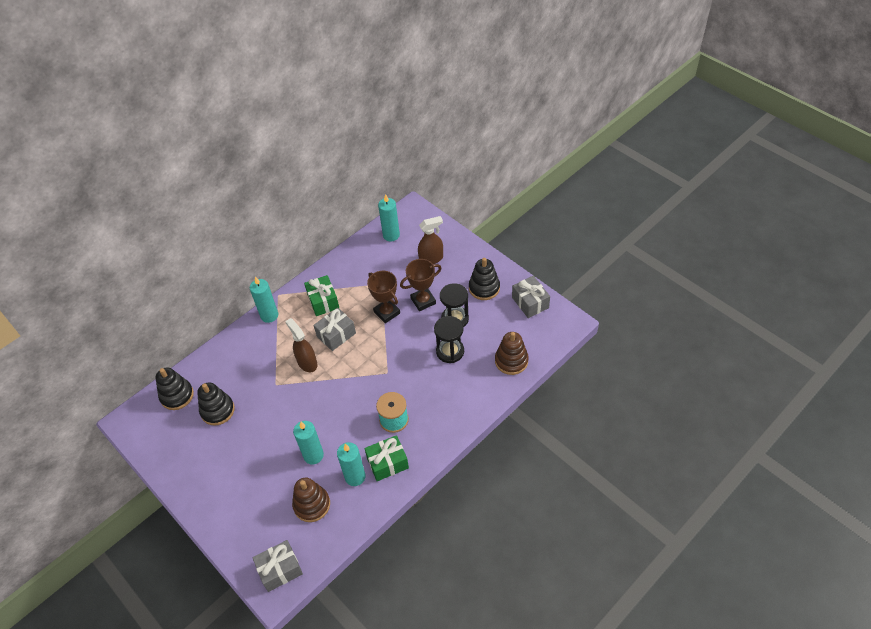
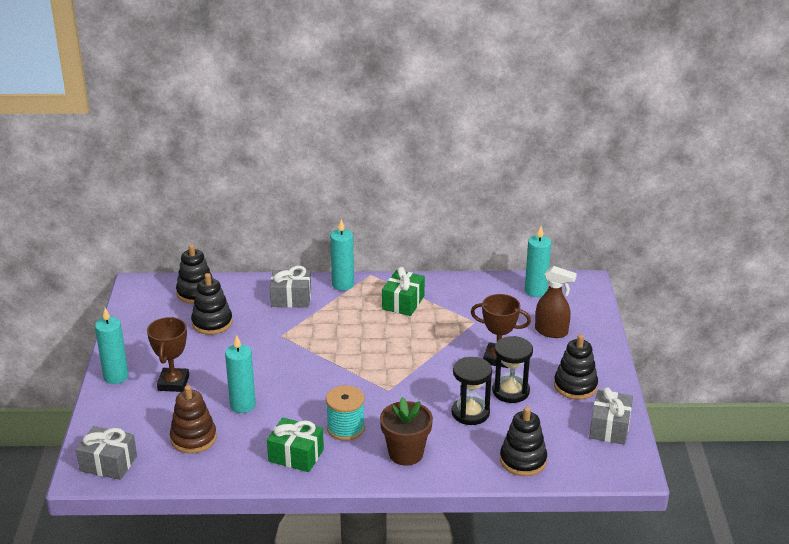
camera: 40 degrees right, 20 degrees down
(307, 362) = (328, 337): brown spray bottle -> none
(336, 335) = (381, 333): grey gift -> grey gift (291, 298)
(355, 477) = (255, 445): turquoise candle -> turquoise candle (116, 376)
(387, 312) = (450, 346): brown trophy -> brown trophy (173, 383)
(447, 408) = (406, 453): none -> brown flower pot
(511, 361) = (523, 460): brown stacking toy -> black stacking toy

